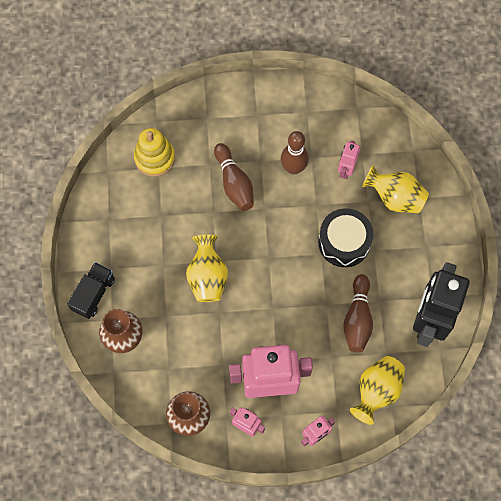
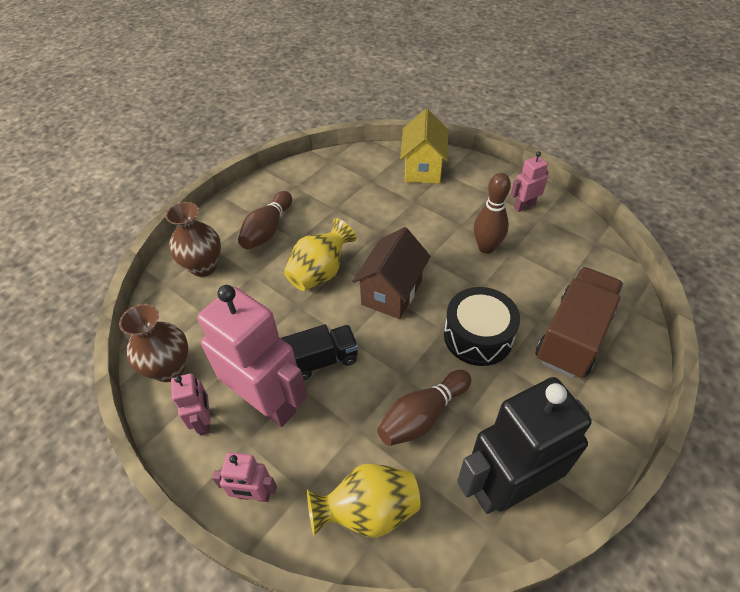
camera: 45 degrees right, 20 degrees down
(93, 294) = (223, 223): black truck -> black truck (322, 360)
(154, 158) = (375, 172): yellow stacking toy -> none
(186, 126) = (423, 169): none -> yellow house
(234, 183) = (420, 225): brown bowling pin -> brown bowling pin (267, 230)
(267, 253) = (391, 292): none -> brown house
(346, 170) = (539, 280): pink robot -> pink robot (524, 206)
(395, 198) = (573, 336): yellow vase -> brown truck

